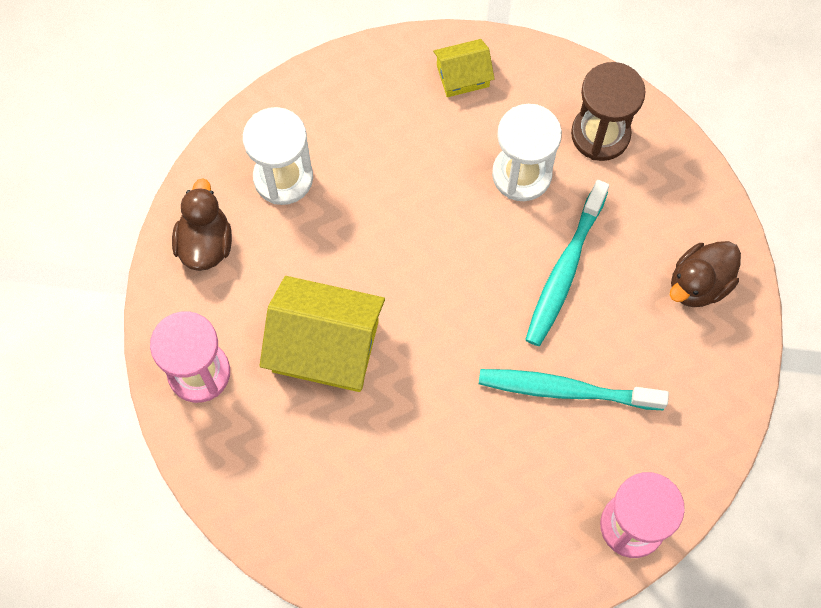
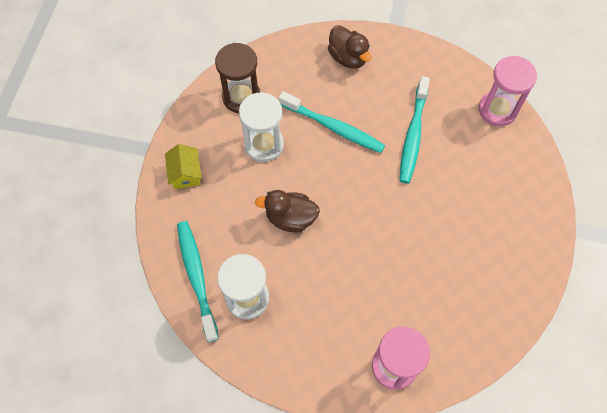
camera: 85 degrees left, 5 degrees down
(205, 243) = (293, 357): brown duck -> brown duck (290, 218)
(308, 112) = (196, 277): none -> turquoise toothbrush
(325, 346) = (378, 277): yellow house -> none

